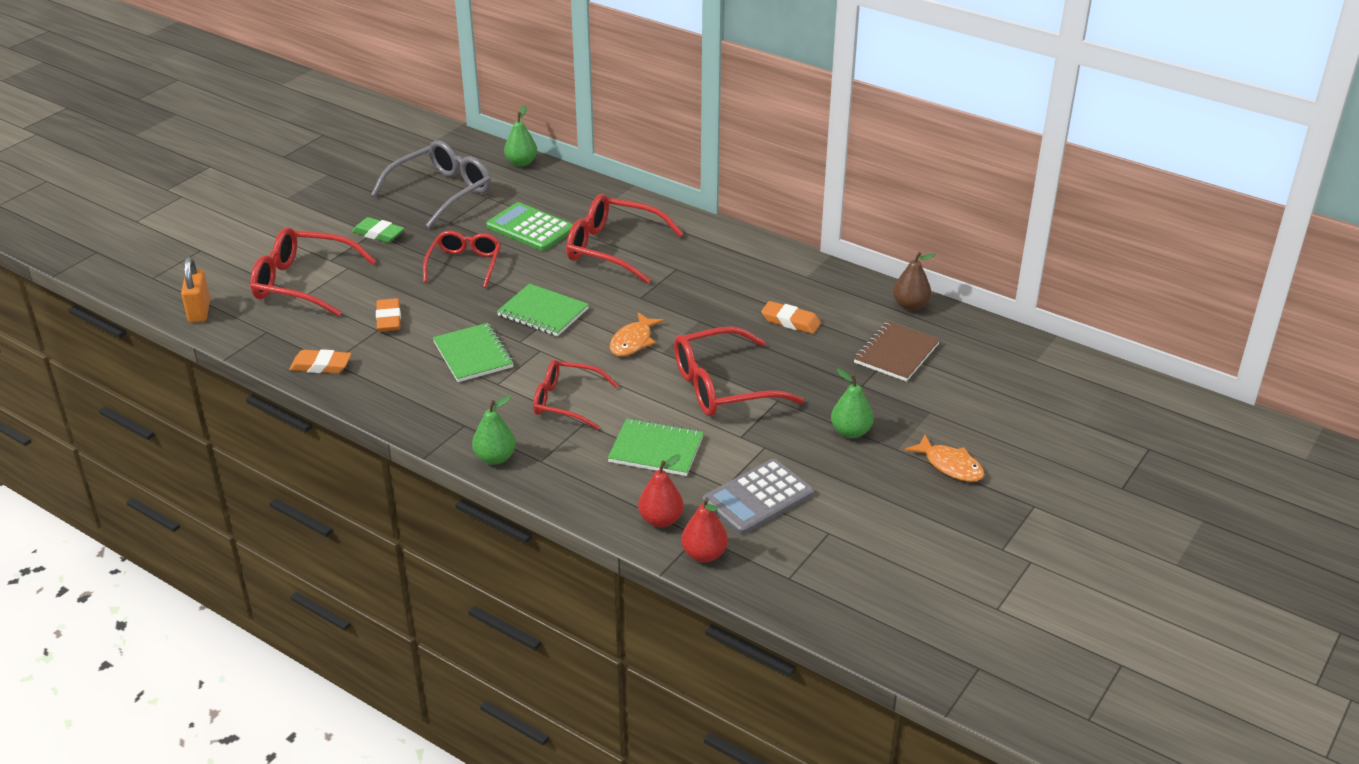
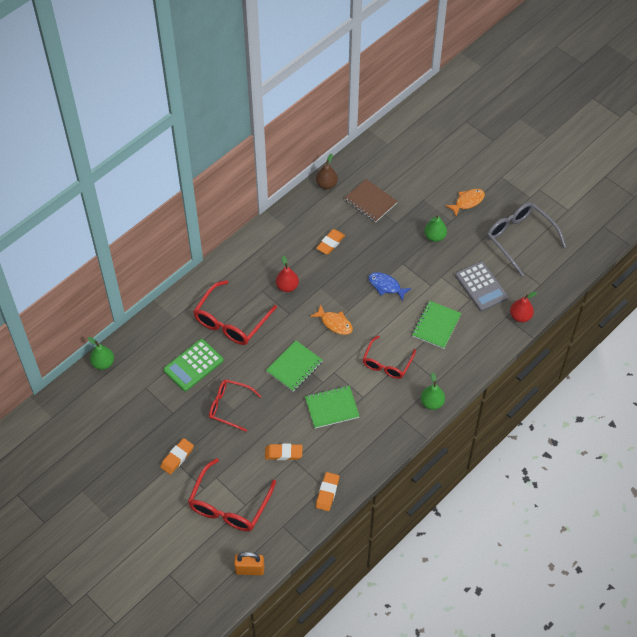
camera: 80 degrees left, 20 degrees up
(378, 234) = (177, 457): green eraser -> orange eraser
(442, 192) = (131, 416): grey glasses -> grey glasses (519, 239)
(660, 520) = (492, 331): red pear -> red pear (287, 286)
(723, 386) = (386, 286): red glasses -> blue fish

